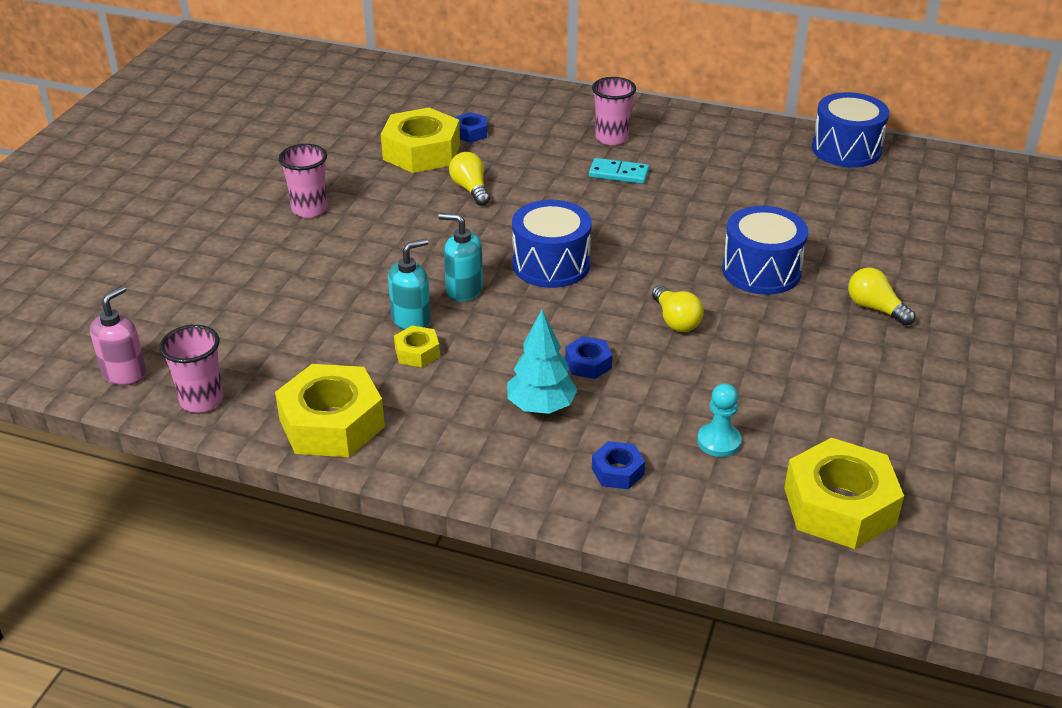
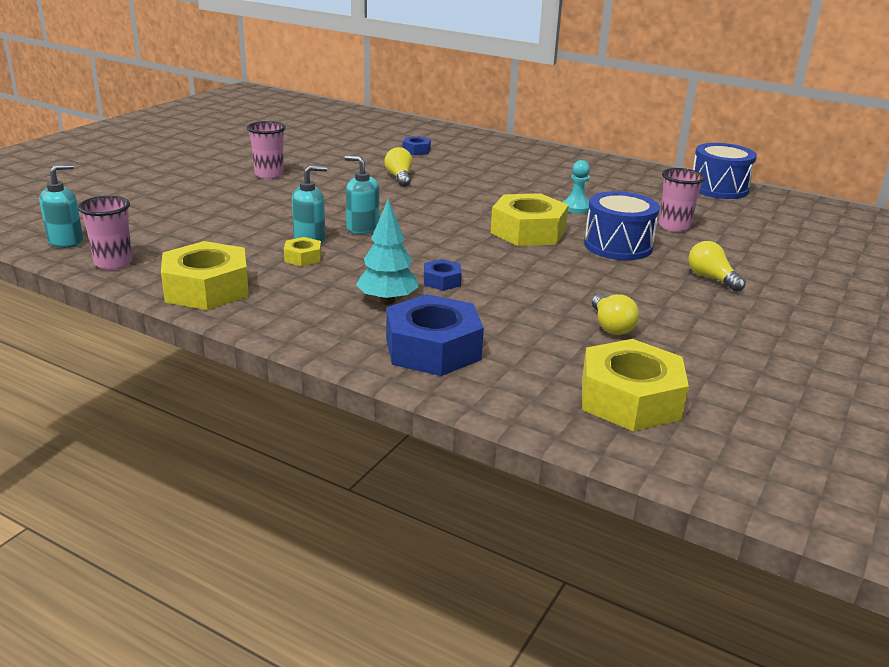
camera: 10 degrees right, 10 degrees down
(124, 373) = (66, 241): pink soap dispenser -> turquoise soap dispenser
(421, 152) = (373, 156): yellow nut -> yellow nut (528, 231)
(551, 264) = (441, 223): blue drum -> none
(611, 138) = (526, 164): pink cup -> pink cup (674, 226)
(617, 471) = (433, 349): blue nut -> blue nut, size x2.10
(618, 174) = (522, 182): turquoise domino -> none
(675, 320) = (530, 265): yellow light bulb -> yellow light bulb (611, 326)
(719, 441) = (534, 342): turquoise pawn -> turquoise pawn (576, 207)

